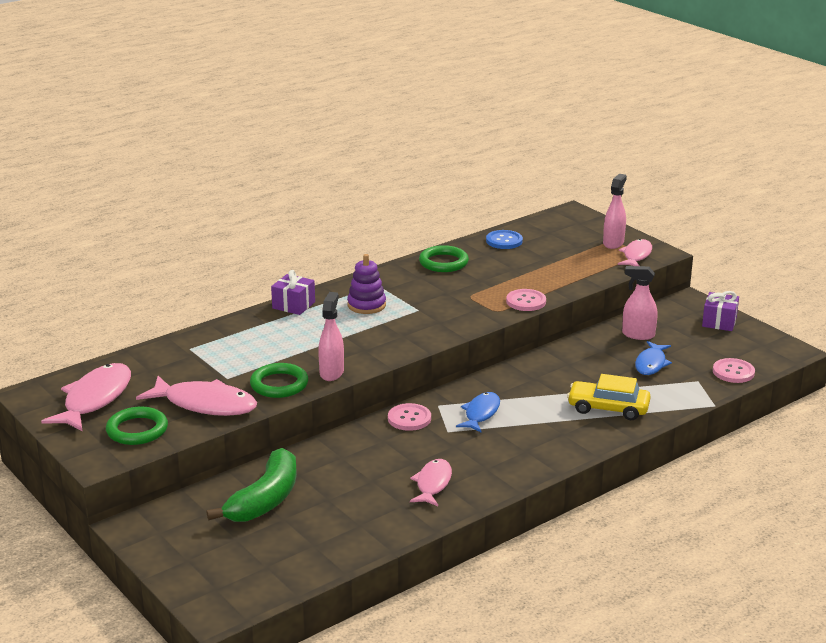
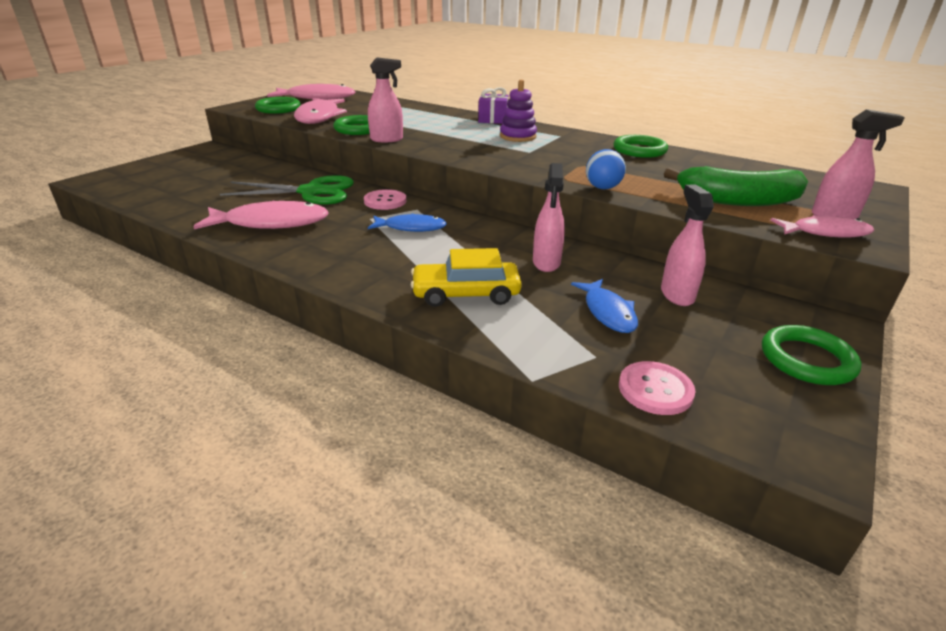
camera: 70 degrees right, 5 degrees up
(265, 499) = (242, 173): green banana -> green banana (738, 201)
(358, 457) = (312, 192): none -> green scissors
(432, 484) = (271, 223): pink fish -> pink fish, size x1.63
(504, 241) = (730, 166): blue button -> none
(526, 301) = (602, 188): pink button -> blue ball
(574, 368) = (546, 263): none -> pink spray bottle
(608, 408) = (466, 294): yellow car -> yellow car turned 90 degrees counterclockwise
(651, 364) = (608, 312): blue fish -> blue fish turned 105 degrees counterclockwise
(719, 322) = (807, 360): purple gift -> green ring

